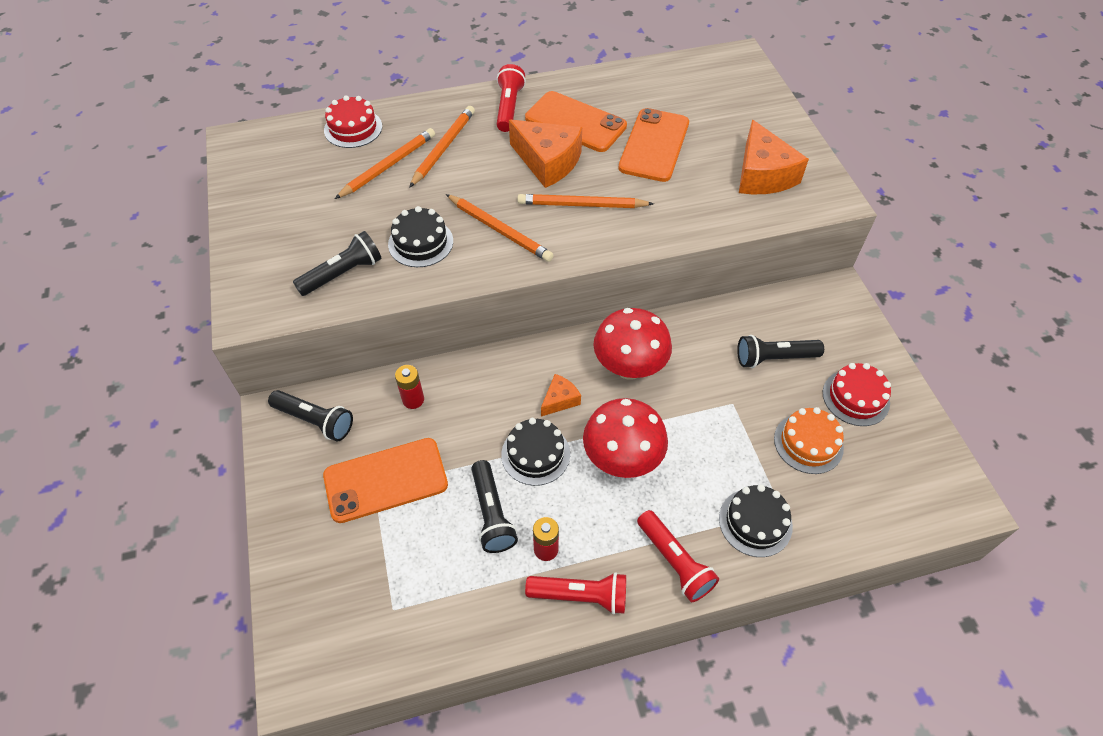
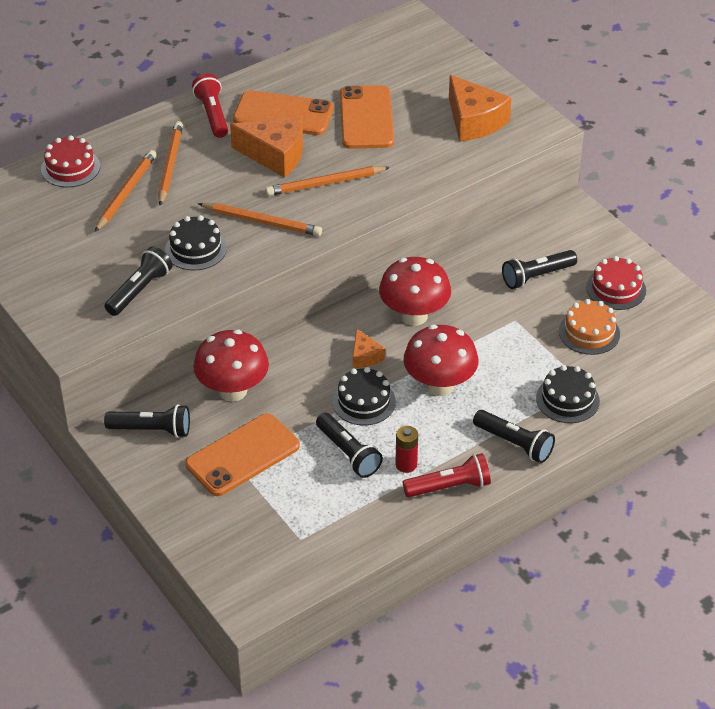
camera: 20 degrees left, 10 degrees down
(413, 400) = (233, 391): red battery -> red mushroom
(560, 400) = (365, 356): orange cheese -> orange cheese turned 135 degrees clockwise
(675, 562) = (514, 444): red flashlight -> black flashlight

